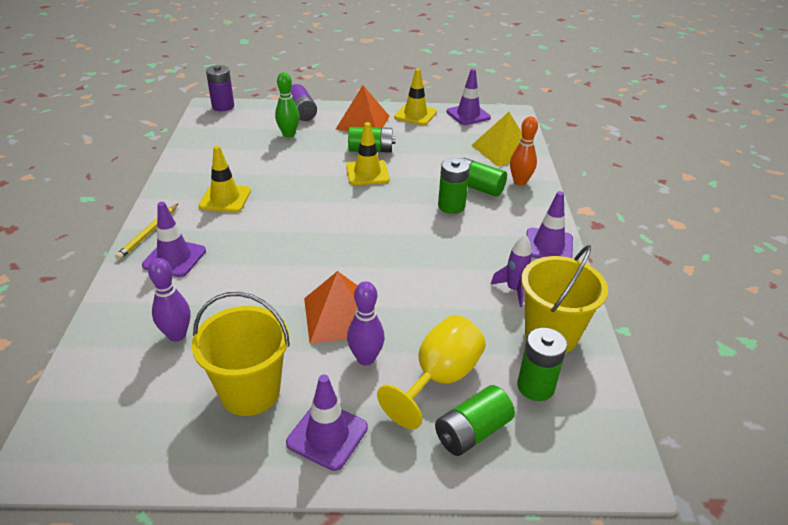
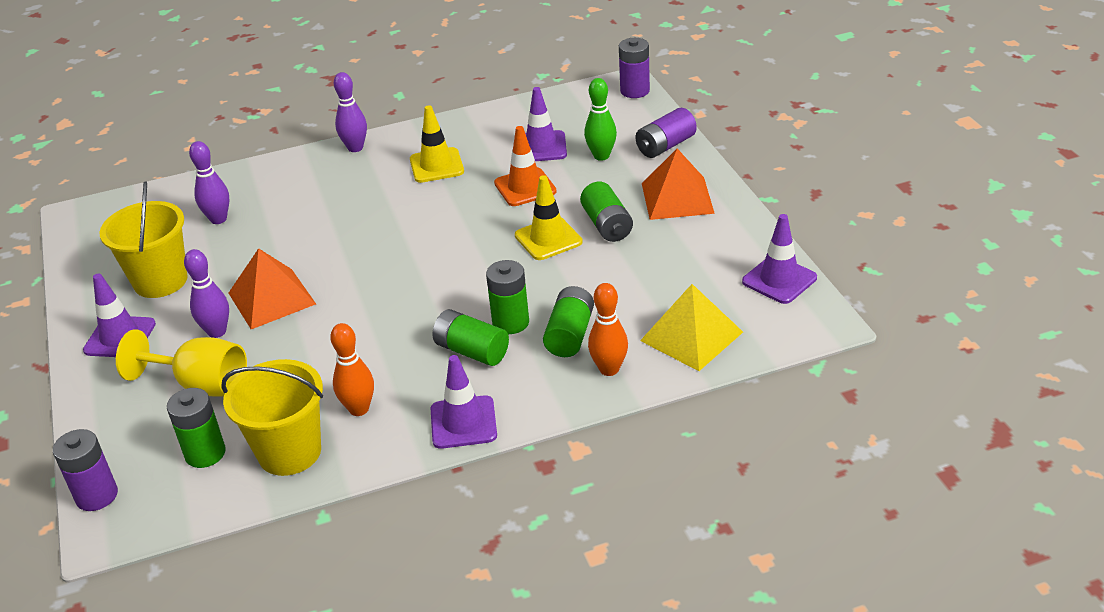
camera: 75 degrees right, 0 degrees up
(148, 233) = (355, 148): yellow pencil -> purple bowling pin
(174, 258) = (323, 176): purple traffic cone -> purple traffic cone (541, 147)
(296, 169) = (525, 187): none -> orange traffic cone
(415, 115) = (737, 233): yellow traffic cone -> none
(472, 432) = (137, 421): green battery -> green battery (471, 351)
(514, 290) = (359, 409): purple rocket -> orange bowling pin
(570, 474) = (96, 496): none -> purple battery

